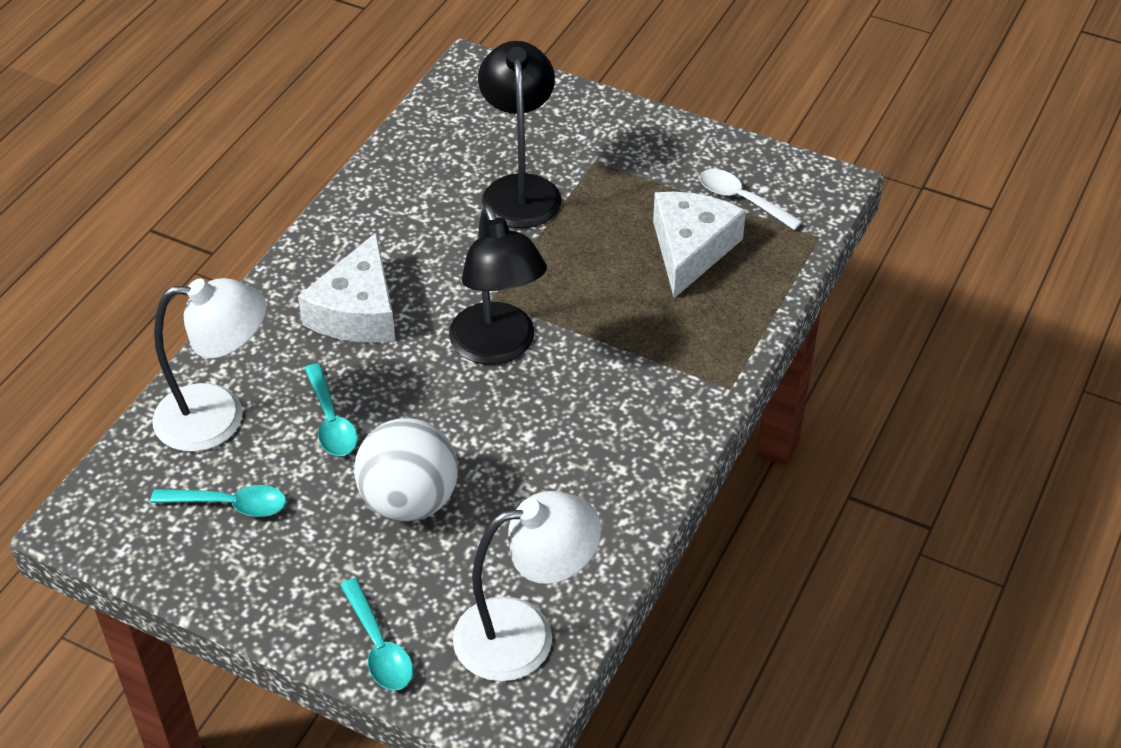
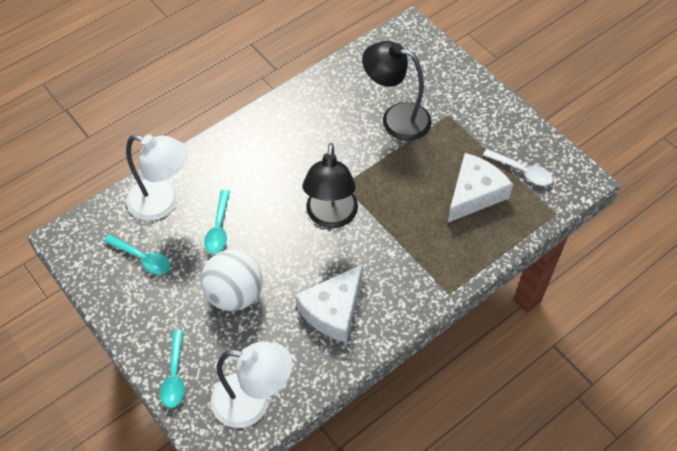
camera: 25 degrees right, 10 degrees up
(357, 311) = (267, 165): white cheese -> white cheese (333, 310)
(520, 189) = (396, 118): black lamp -> black lamp turned 90 degrees counterclockwise
(741, 200) = (522, 171): white spoon -> white spoon turned 150 degrees clockwise

